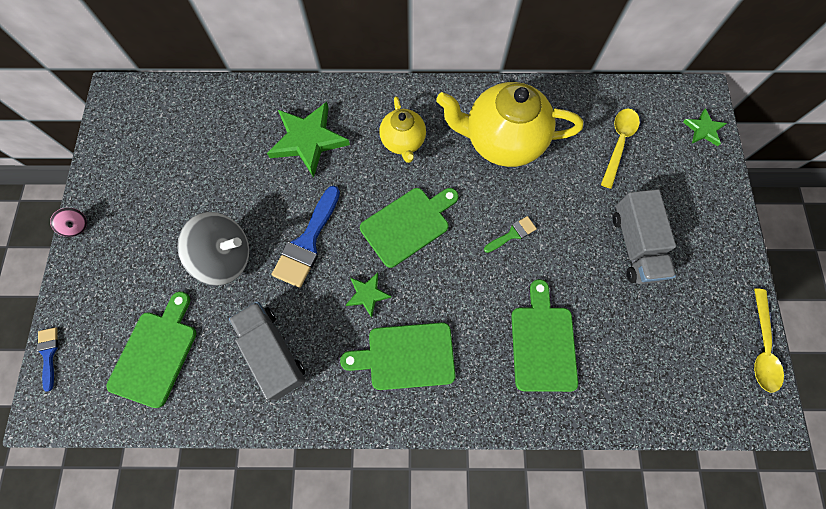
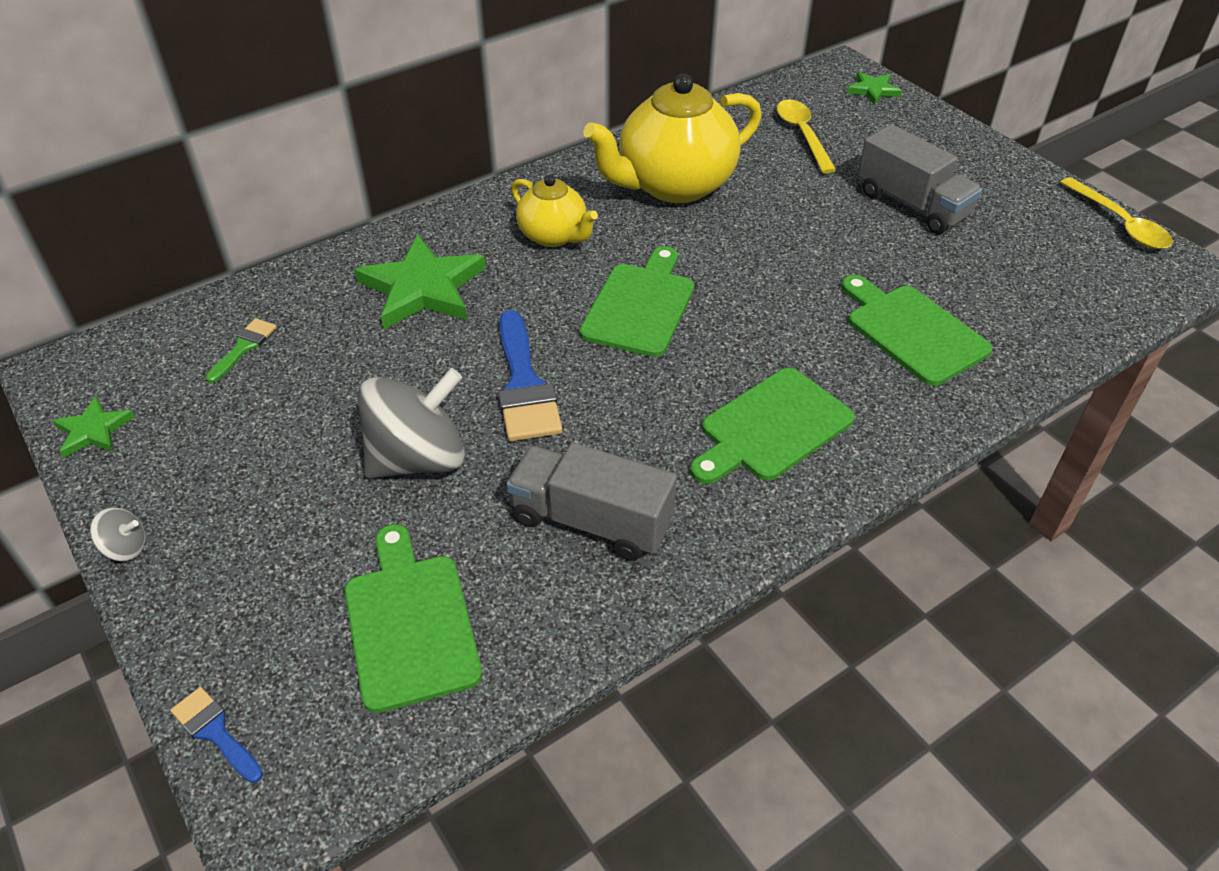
camera: 35 degrees left, 25 degrees down
(77, 226) = (125, 548): pink spinning top -> grey spinning top
(367, 294) = (659, 395): green star -> green star (93, 431)
(512, 234) = (773, 256): green brush -> green brush (244, 347)

